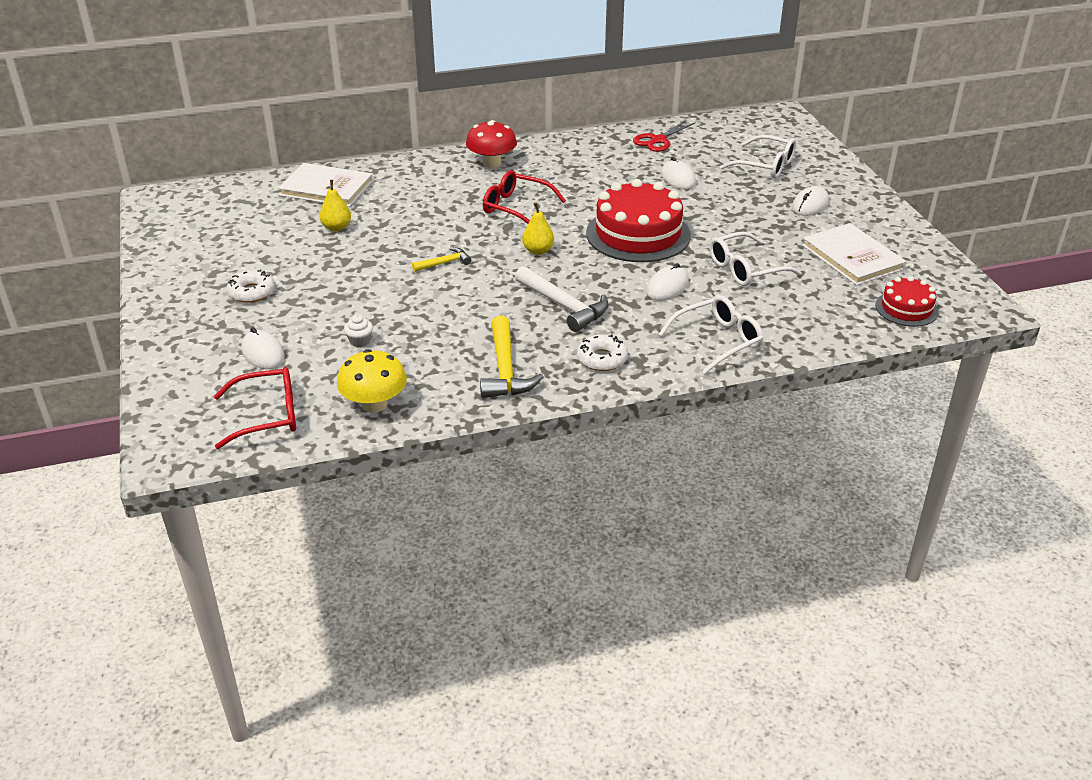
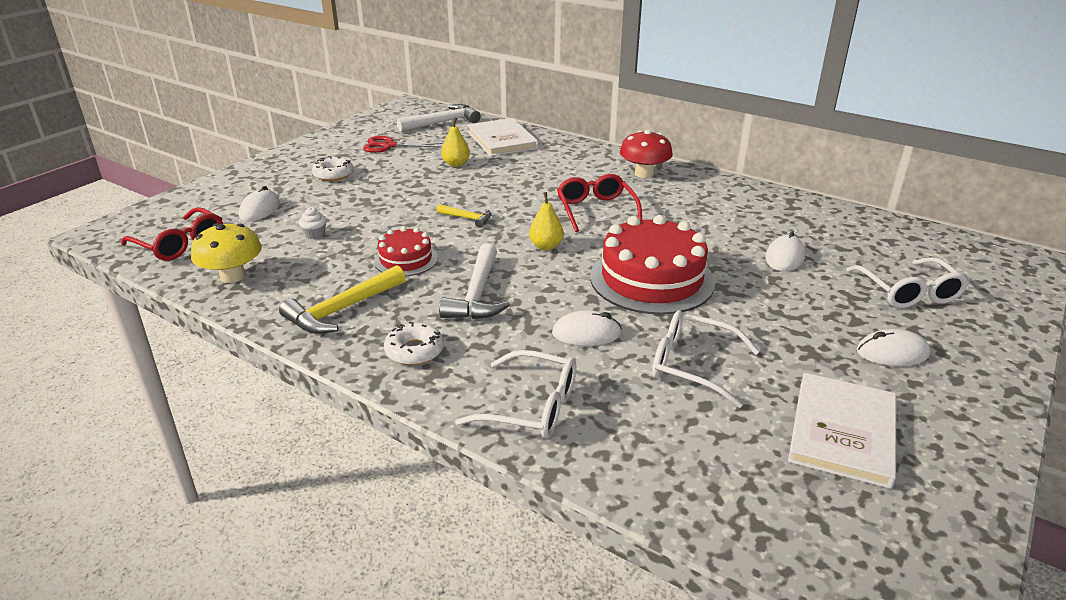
camera: 50 degrees right, 5 degrees down
(235, 198) = (443, 122): none -> white hammer
(658, 140) = (828, 220): red scissors -> red scissors (389, 146)
(906, 308) = (805, 532): red cake -> red cake (406, 259)

